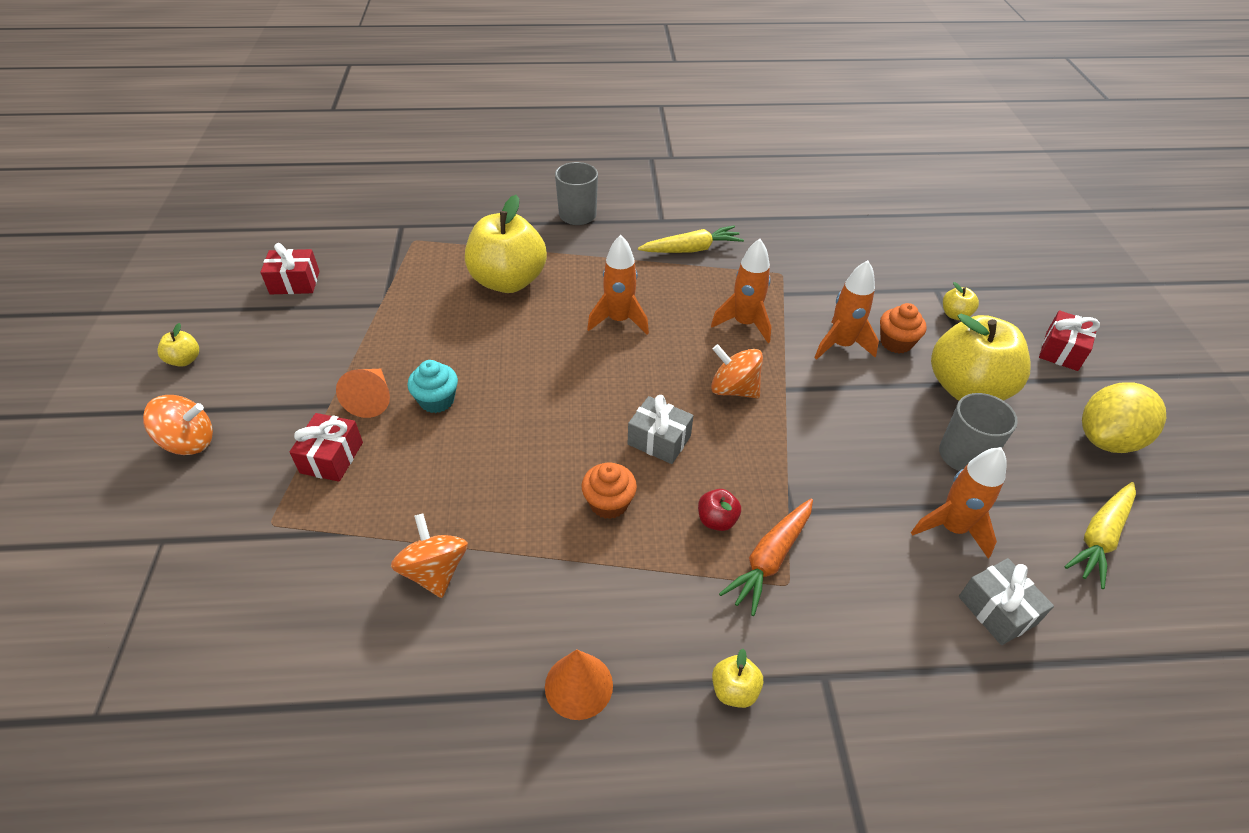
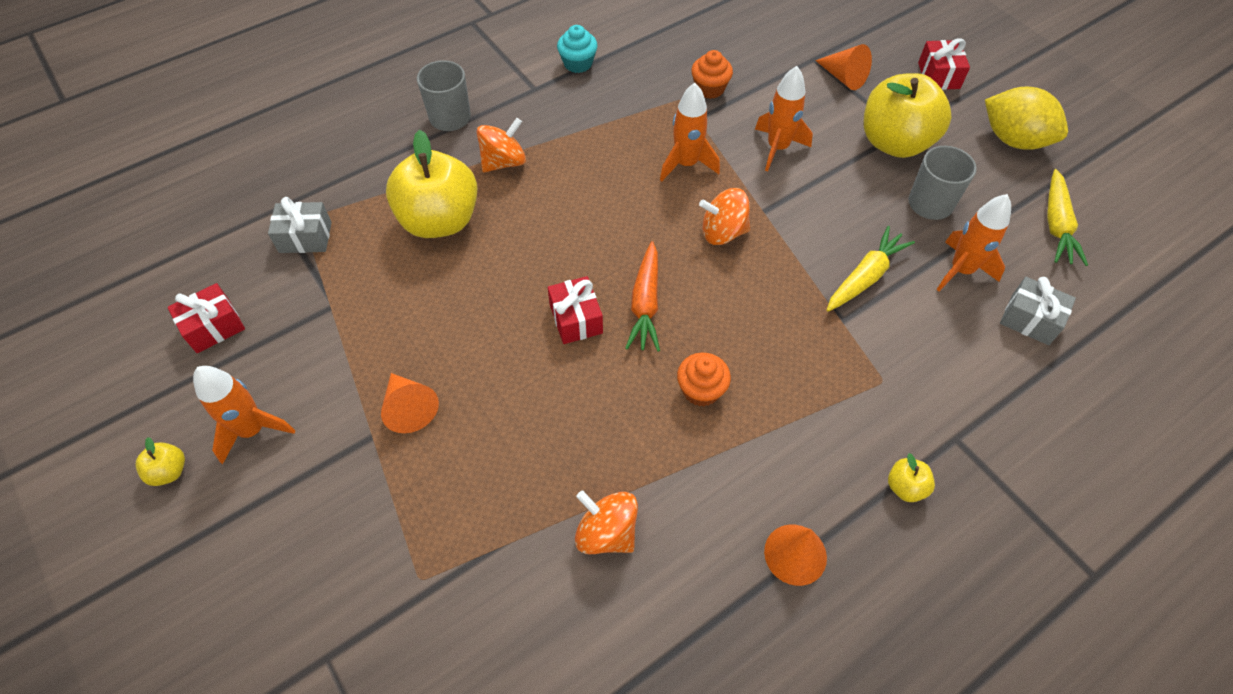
camera: 30 degrees left, 10 degrees up
(189, 442) = (260, 550): orange spinning top -> orange spinning top (504, 162)
(332, 457) = (422, 485): red gift -> red gift (576, 319)
(437, 400) = (474, 376): turquoise cupcake -> turquoise cupcake (578, 63)
(619, 320) = (576, 212): orange rocket -> orange rocket (253, 430)
(659, 440) = (698, 311): grey gift -> grey gift (305, 237)
(691, 249) = (585, 109): yellow carrot -> yellow carrot (865, 277)
(717, 520) = (794, 357): red apple -> none
(770, 559) = (856, 368): orange carrot -> orange carrot (645, 303)
(896, 342) = (817, 125): orange cupcake -> orange cupcake (709, 89)
(955, 315) = (843, 77): yellow apple -> orange cone
(1106, 439) = (1013, 140): yellow lemon -> yellow lemon turned 75 degrees counterclockwise

